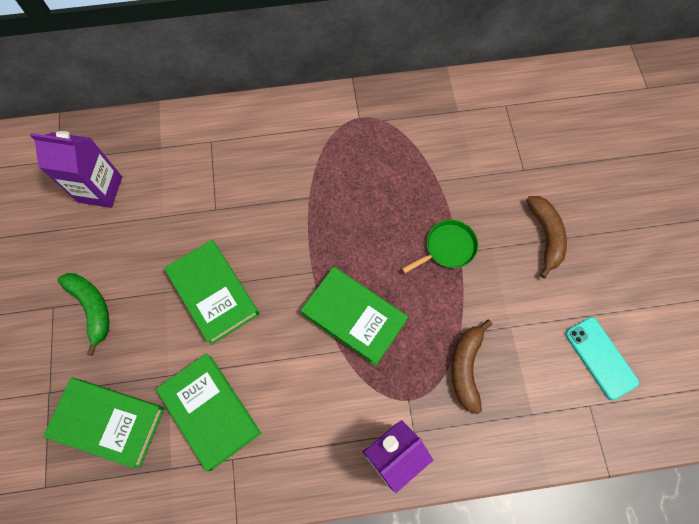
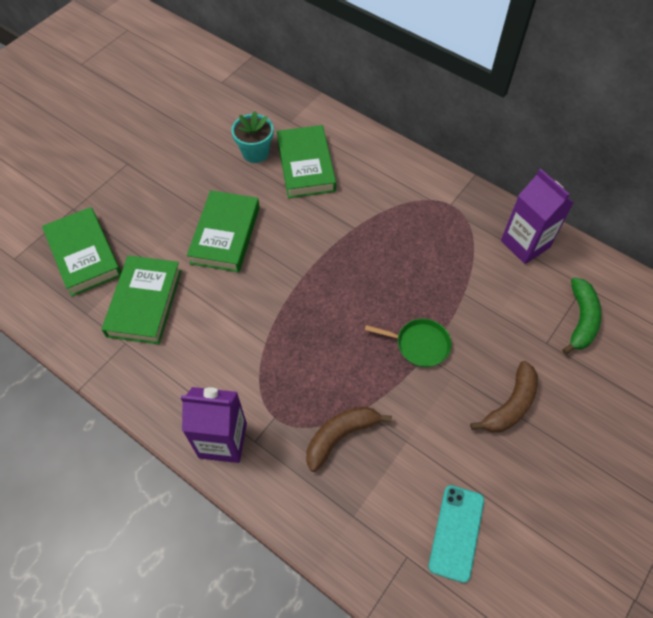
camera: 45 degrees right, 10 degrees down
(92, 308) = (147, 182): green banana -> green banana (581, 320)
(100, 189) = (227, 118): purple carton -> purple carton (525, 244)
(160, 200) = (255, 152): none -> turquoise flower pot
(354, 317) = (298, 330): green book -> green book (306, 165)

